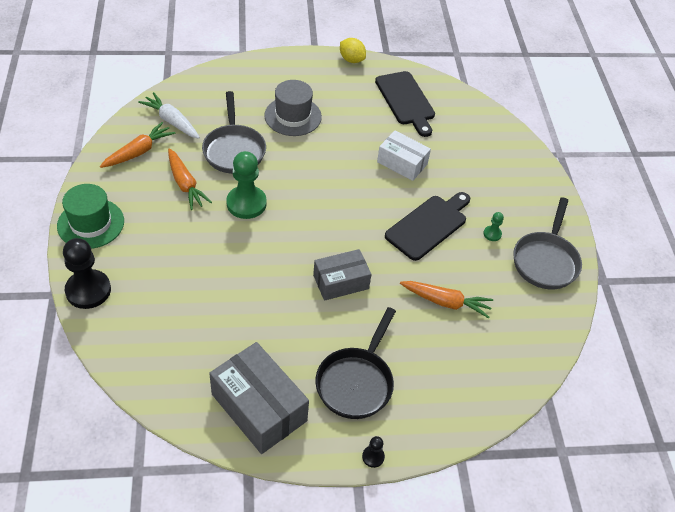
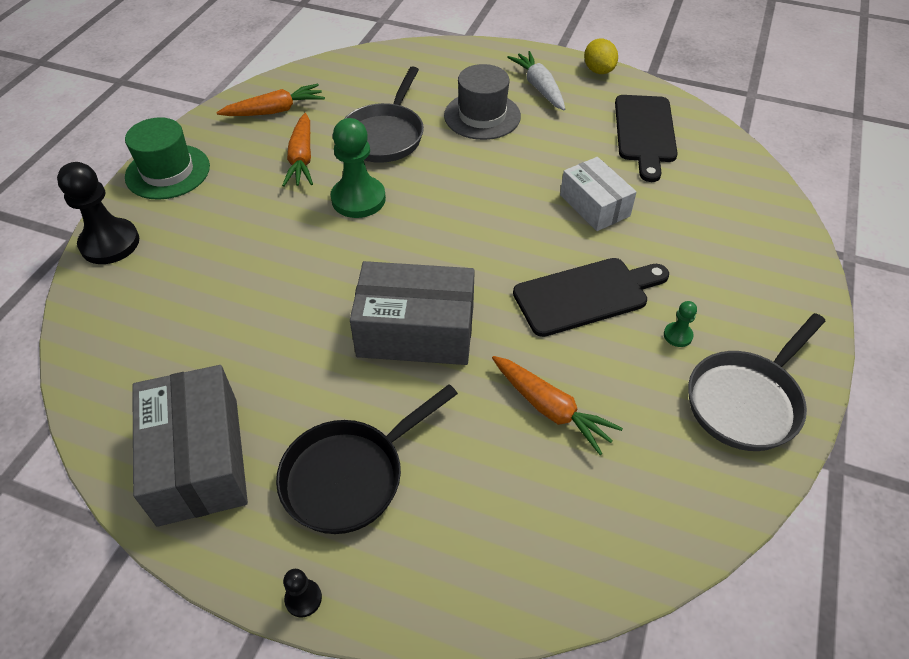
camera: 30 degrees right, 0 degrees up
(172, 121) = (334, 88): white carrot -> white carrot (539, 87)
(341, 282) = (416, 331): grey box -> grey box, size x1.55

